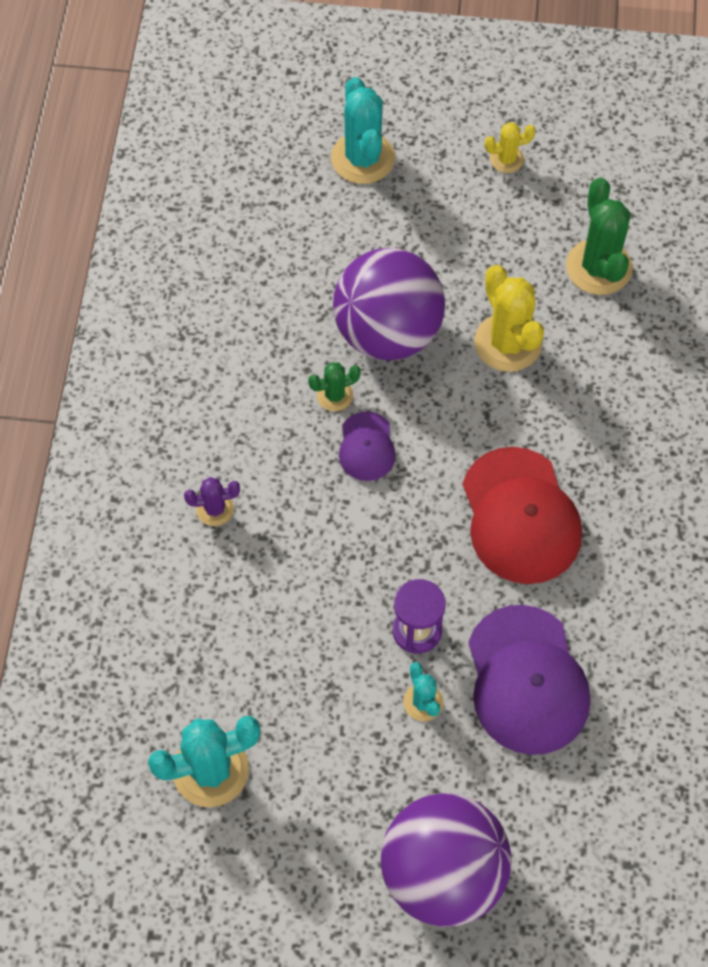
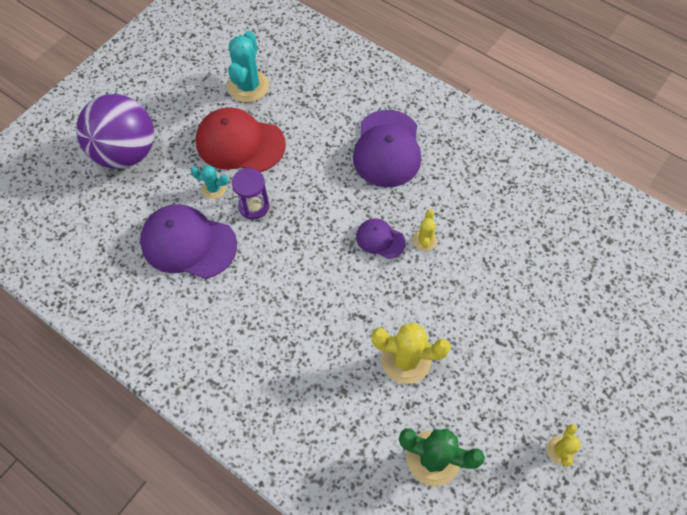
camera: 120 degrees right, 0 degrees up
(215, 509) = (387, 149): purple cactus -> purple cap
(335, 395) = (424, 240): green cactus -> yellow cactus
(363, 158) = (604, 350): turquoise cactus -> none
(387, 333) = (453, 292): purple ball -> none
(520, 516) = (283, 296): red cap -> red cap (240, 143)

